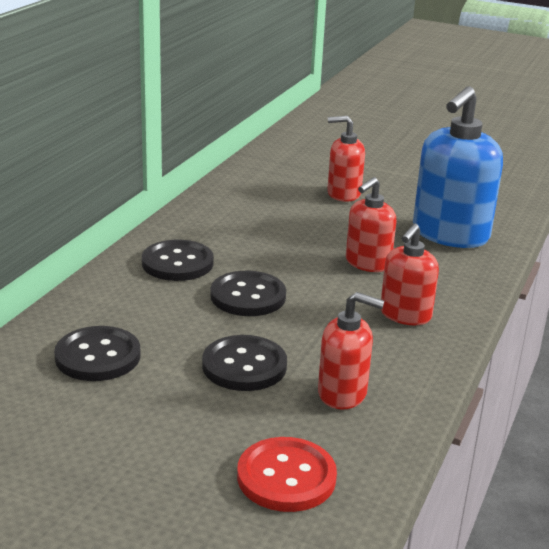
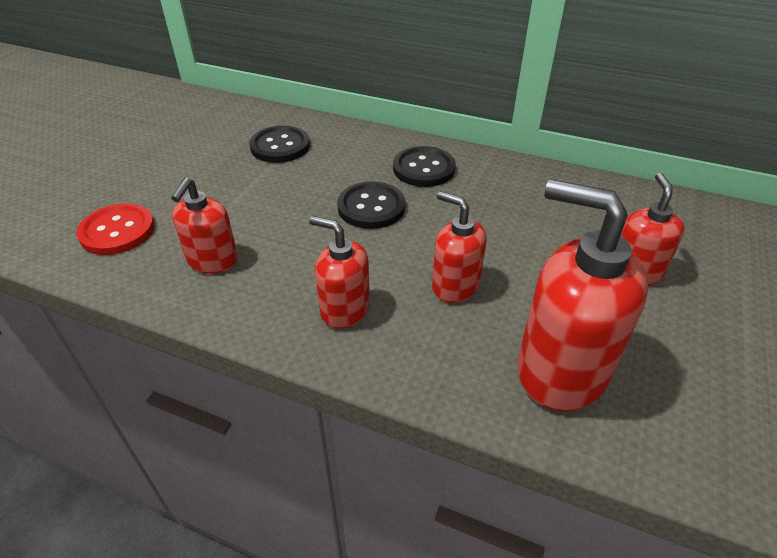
camera: 90 degrees right, 15 degrees up
(244, 366) = (261, 208): black button -> none
(450, 234) = (560, 370): blue soap dispenser -> red soap dispenser

